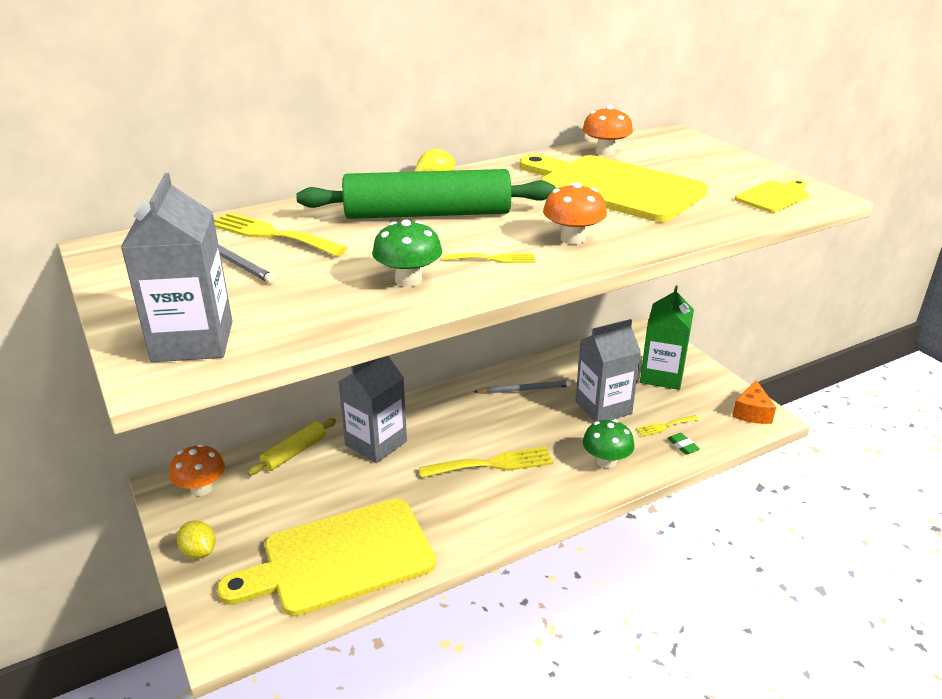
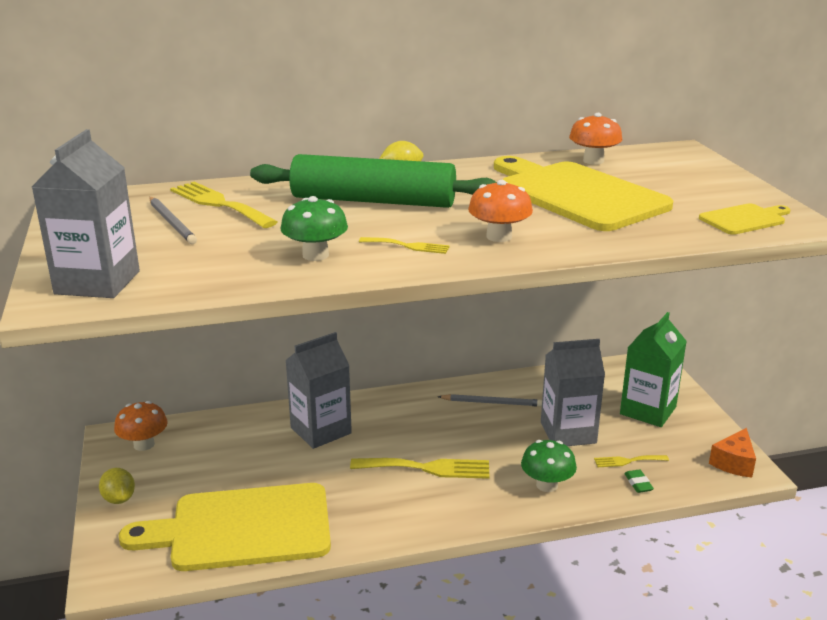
camera: 15 degrees right, 5 degrees down
(294, 452) = (240, 426): yellow rolling pin -> none

